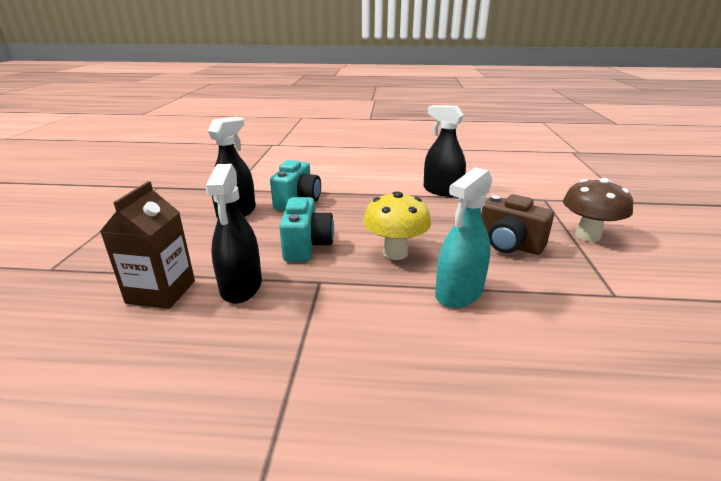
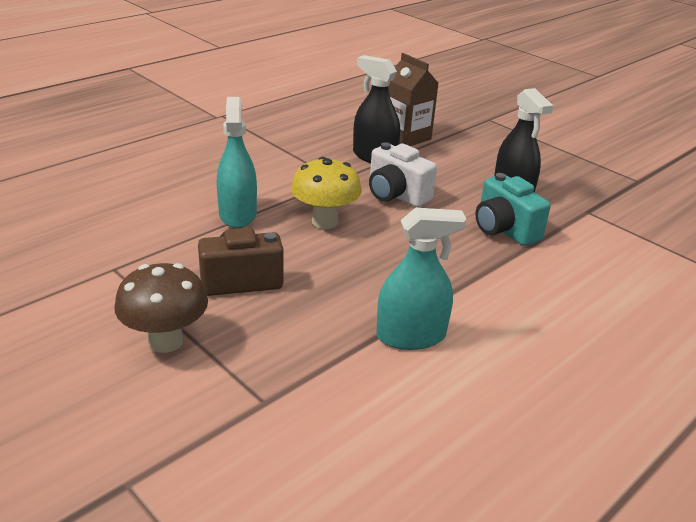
camera: 130 degrees right, 5 degrees up
(307, 246) = (396, 195): turquoise camera -> white camera
(442, 191) = (411, 336): black spray bottle -> turquoise spray bottle

